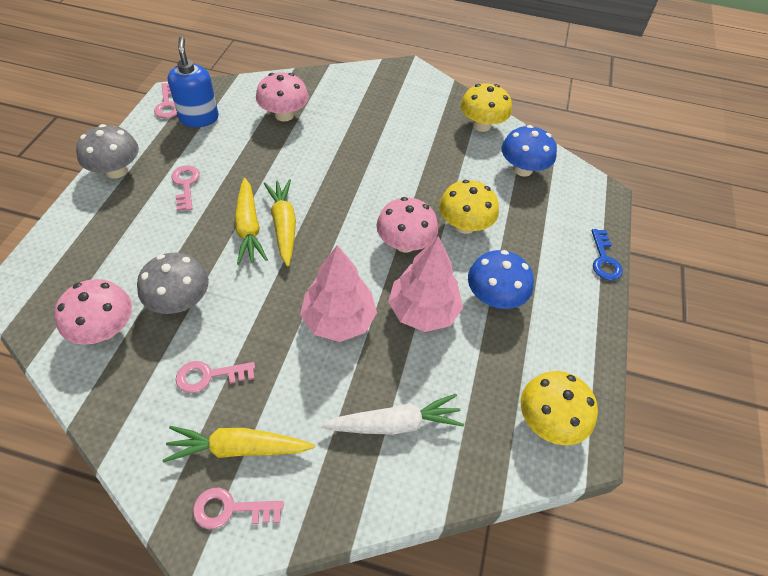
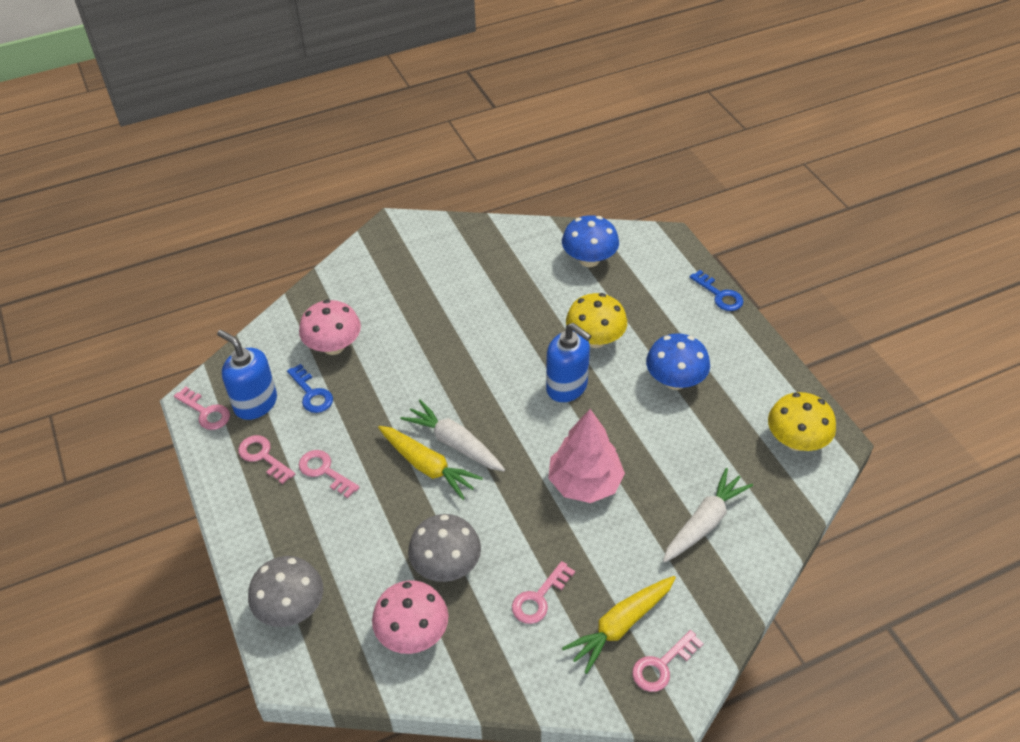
camera: 35 degrees left, 5 degrees down
(116, 171) = (241, 506): grey mushroom -> grey mushroom (291, 608)
(164, 151) = (263, 457): none -> pink key
(237, 134) = (311, 393): none -> blue key
(284, 226) = (455, 443): yellow carrot -> white carrot
(405, 243) = (567, 387): pink mushroom -> blue soap dispenser
(423, 311) = (637, 429): pink tree -> none
(481, 125) = (516, 241): yellow mushroom -> none

